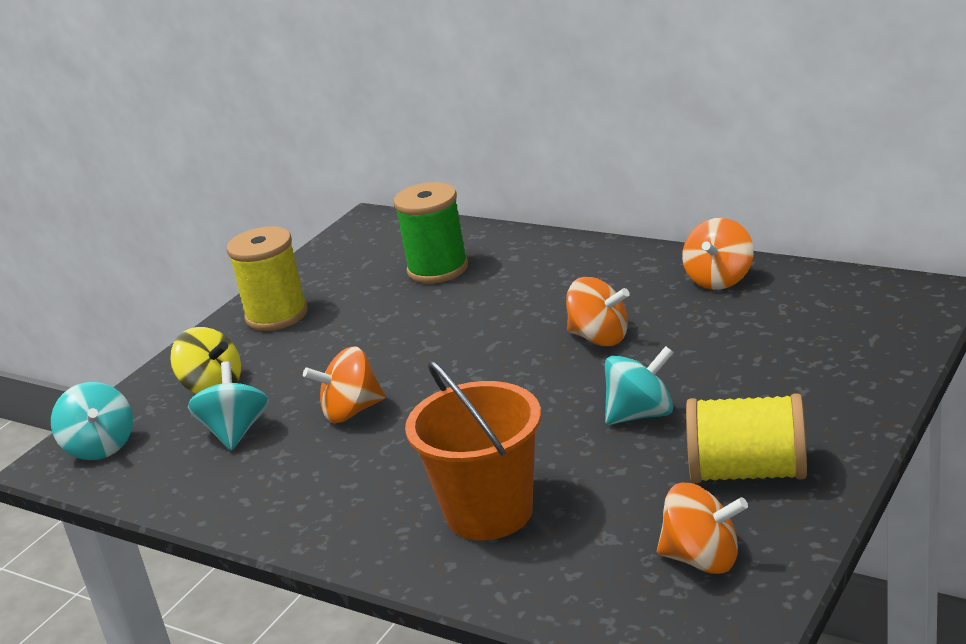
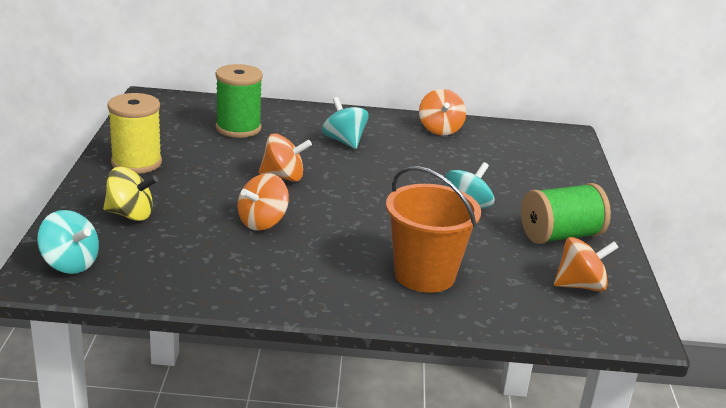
camera: 35 degrees left, 0 degrees up
(235, 432) = (182, 243): turquoise spinning top -> turquoise spinning top (344, 141)
(599, 338) = (396, 166): orange spinning top -> orange spinning top (283, 177)
(748, 472) = (560, 235): yellow spool -> green spool

